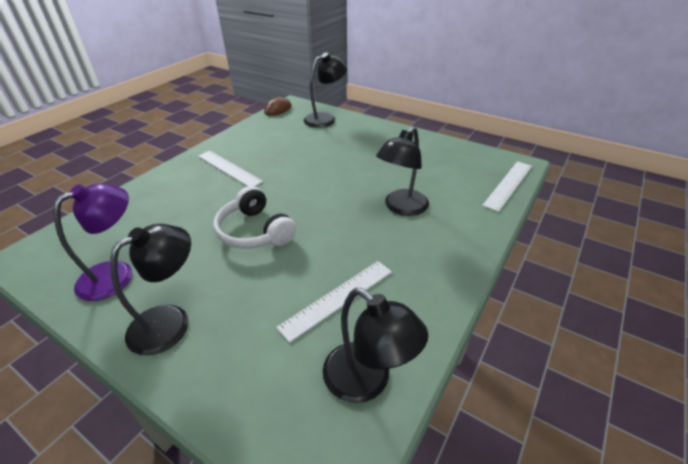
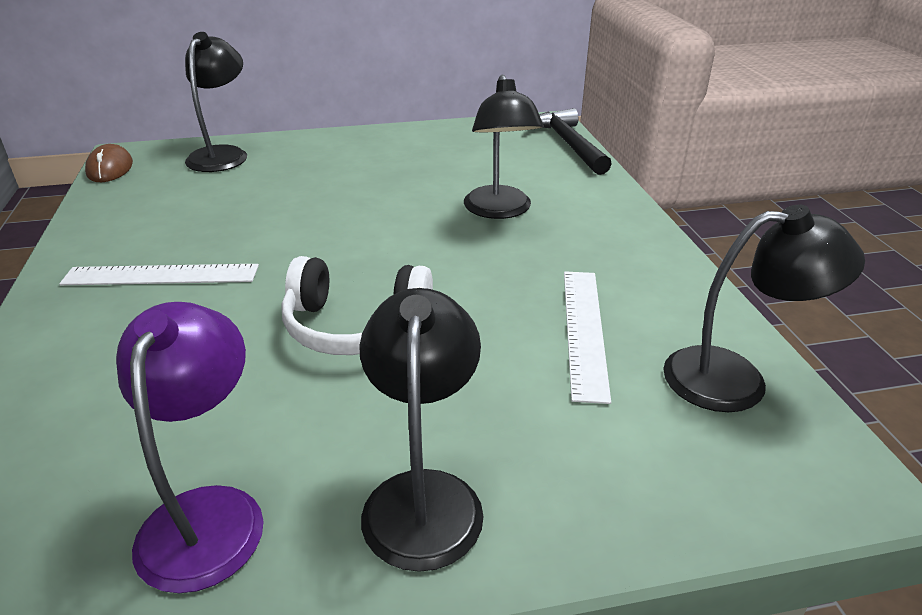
camera: 45 degrees left, 5 degrees down
(508, 185) = (568, 144): white ruler -> black hammer

